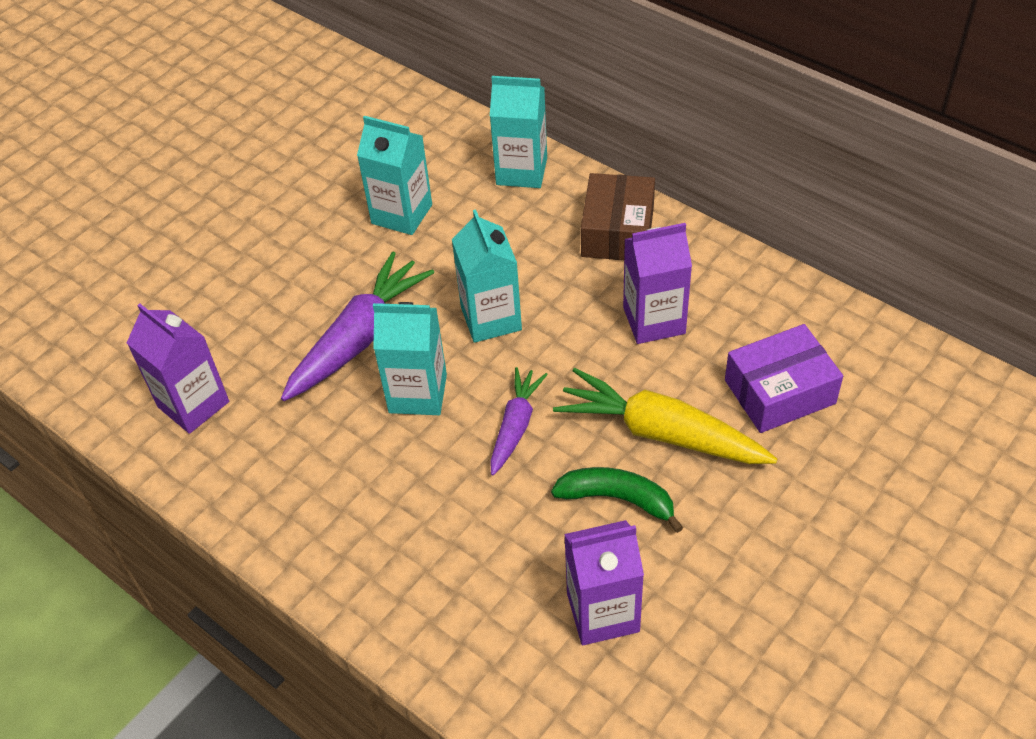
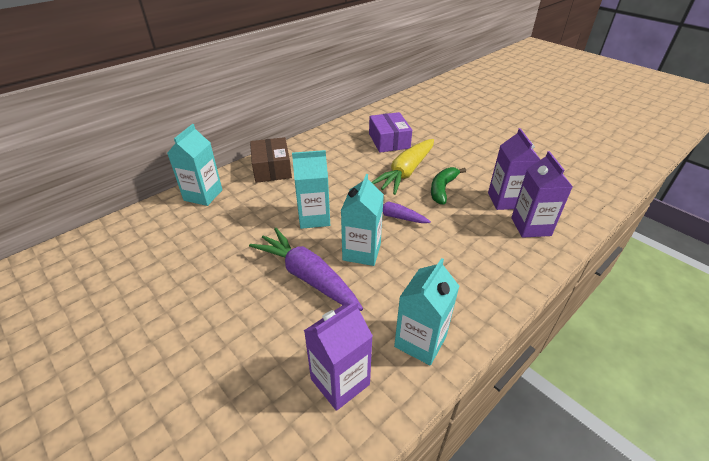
camera: 85 degrees left, 10 degrees down
(402, 214) = (205, 248): turquoise carton -> turquoise carton (420, 341)
(618, 231) = (272, 169): brown box -> brown box turned 60 degrees clockwise
(654, 320) = (337, 166): purple carton -> purple carton (530, 226)

